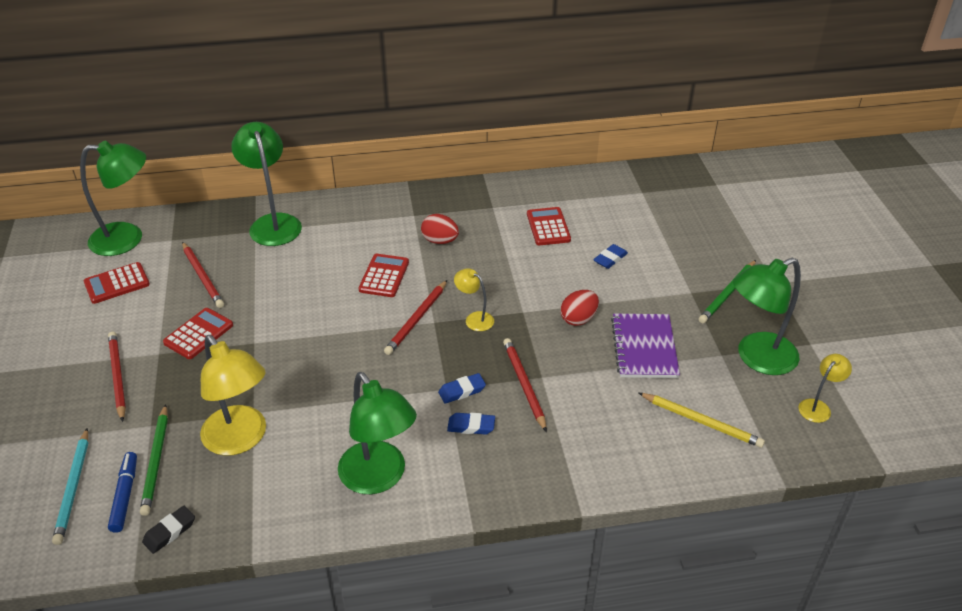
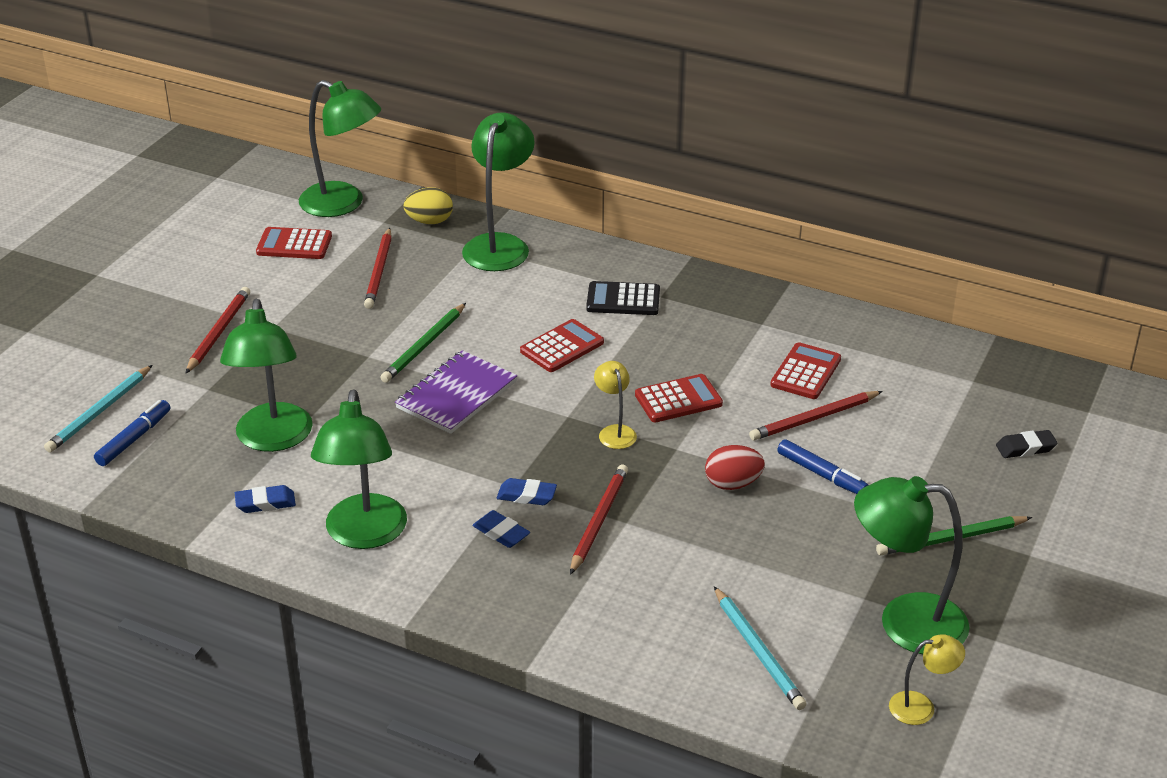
camera: 35 degrees right, 5 degrees down
(156, 461) = (184, 423): green pencil -> green pencil (424, 346)
(170, 532) = (142, 487): black eraser -> black eraser (1025, 448)
(198, 334) = (325, 325): red calculator -> red calculator (678, 400)
(206, 226) = (429, 221): none -> yellow egg
(241, 439) = (273, 439): yellow lamp -> green lamp
(392, 227) = (623, 300): none -> black calculator
(417, 319) = (552, 405): red pencil -> red pencil (814, 419)
(440, 241) = (661, 335): red egg -> none
(610, 259) = (843, 438): blue eraser -> blue eraser (265, 503)
(621, 288) = (821, 474): none -> blue marker
(644, 347) = (777, 547): purple notebook -> purple notebook (456, 395)
(701, 421) = (758, 651): yellow pencil -> turquoise pencil

